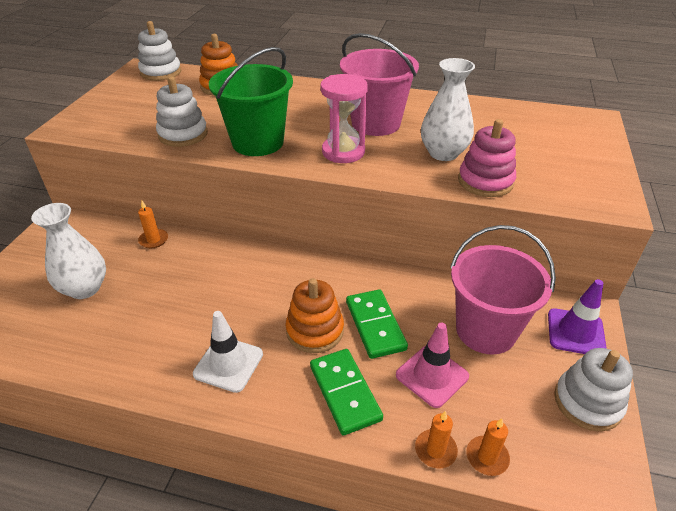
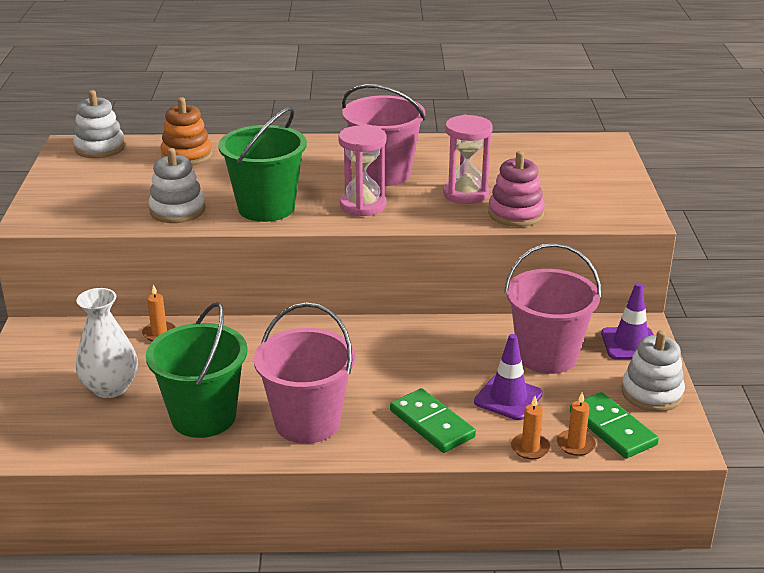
camera: 15 degrees left, 10 degrees down
(142, 337) = (203, 417): none -> green bucket
(228, 364) = (307, 422): white traffic cone -> pink bucket
(315, 330) = (380, 383): orange stacking toy -> none
(375, 325) = (438, 369): green domino -> green domino (612, 428)
(432, 376) = (508, 398): pink traffic cone -> purple traffic cone
(443, 153) = (465, 194): white vase -> pink hourglass

